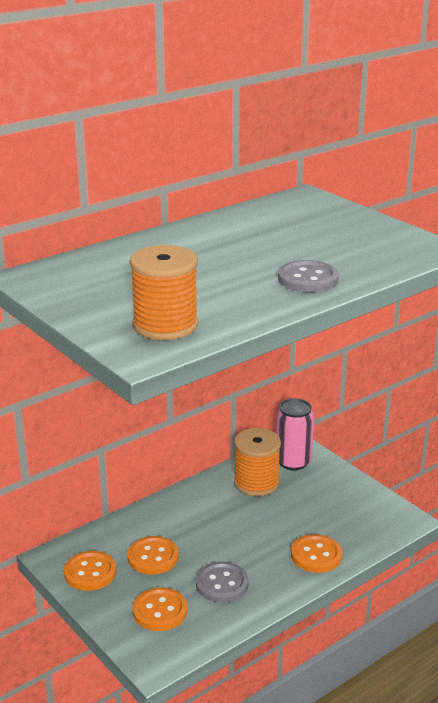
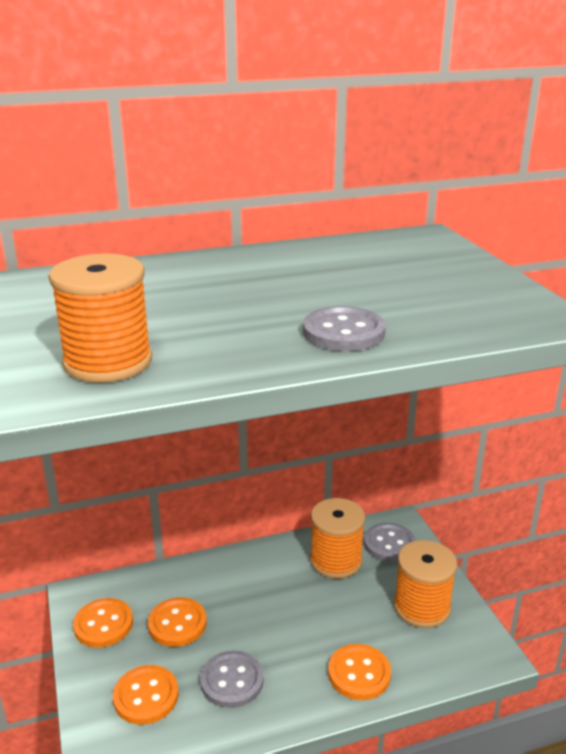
camera: 20 degrees right, 0 degrees up
(293, 461) = (389, 544): pink can -> grey button
(340, 500) = (421, 607): none -> orange spool

